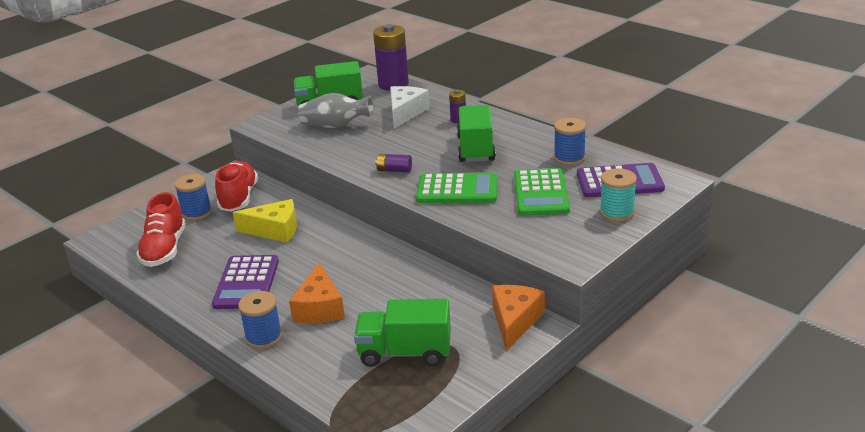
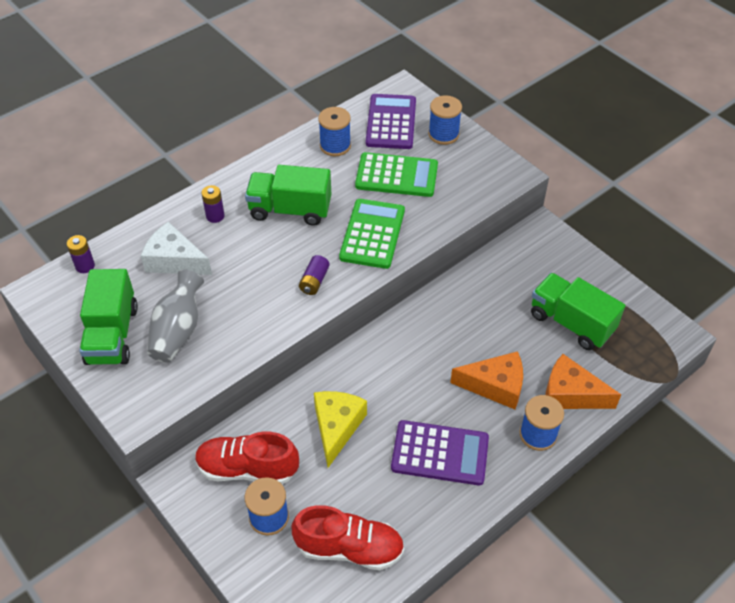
camera: 85 degrees left, 20 degrees up
(393, 84) = (85, 266): purple battery -> purple battery, size x0.48
(405, 352) = (571, 323): green truck -> green truck turned 120 degrees clockwise
(515, 321) = (535, 244): orange cheese -> orange cheese (571, 394)
(617, 212) = (443, 134): turquoise spool -> blue spool

